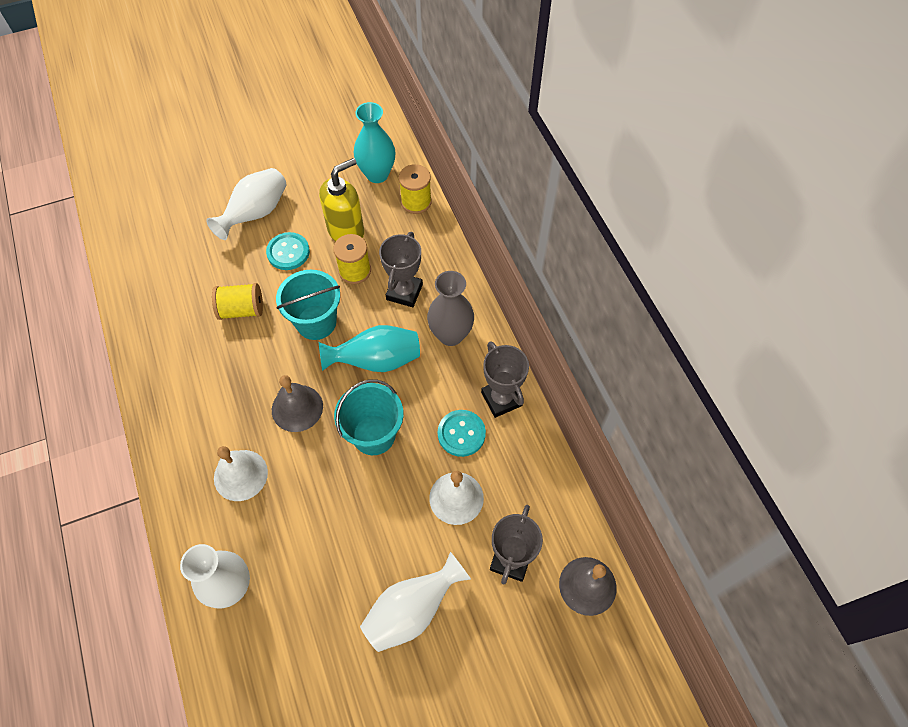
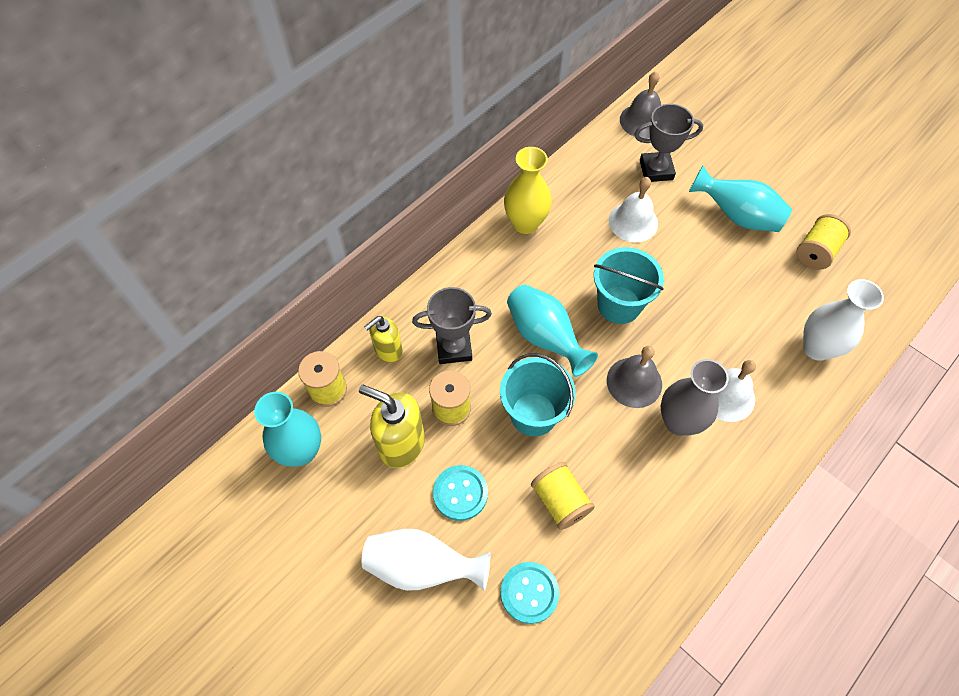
camera: 115 degrees left, 0 degrees up
(326, 667) = (816, 252): none -> yellow spool
(412, 610) = (737, 216): white vase -> turquoise vase
(427, 248) = (388, 350): none -> yellow soap dispenser
(450, 335) = (482, 287): grey vase -> grey vase (679, 421)
(461, 434) = (576, 240): turquoise button -> turquoise button (529, 593)
(501, 399) = (525, 223): grey trophy -> yellow vase

